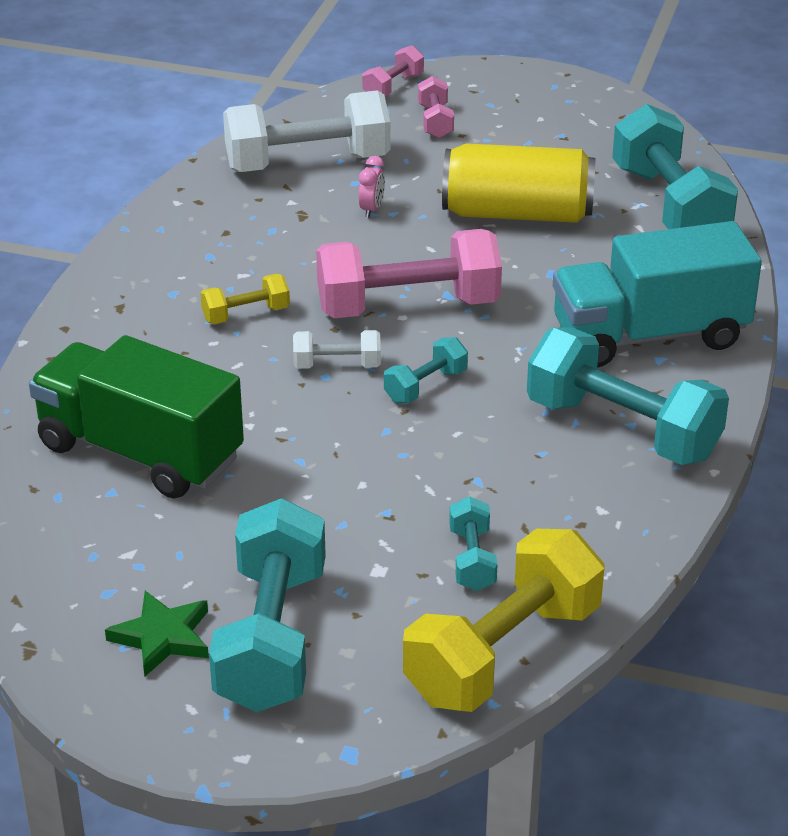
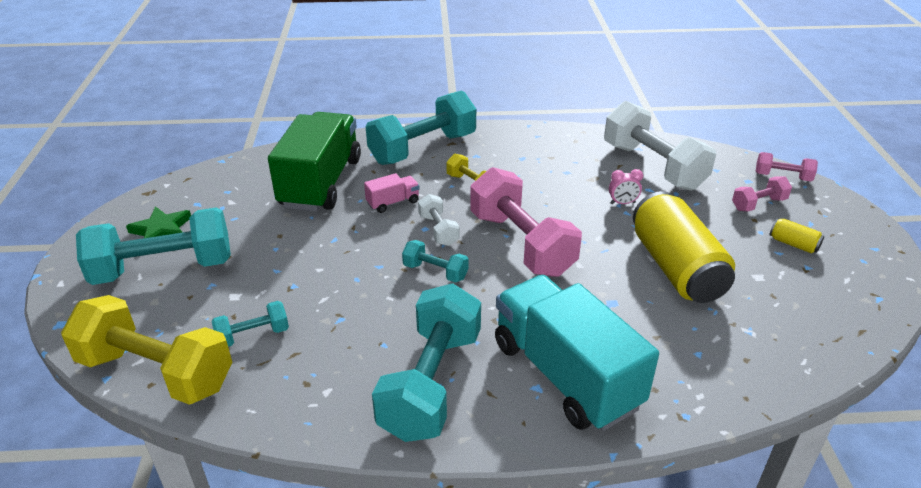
camera: 70 degrees right, 0 degrees up
(244, 392) = (393, 202): none -> pink truck
(519, 128) = (793, 244): none -> yellow can
(670, 205) = (766, 350): turquoise dumbbell -> turquoise dumbbell (423, 149)

